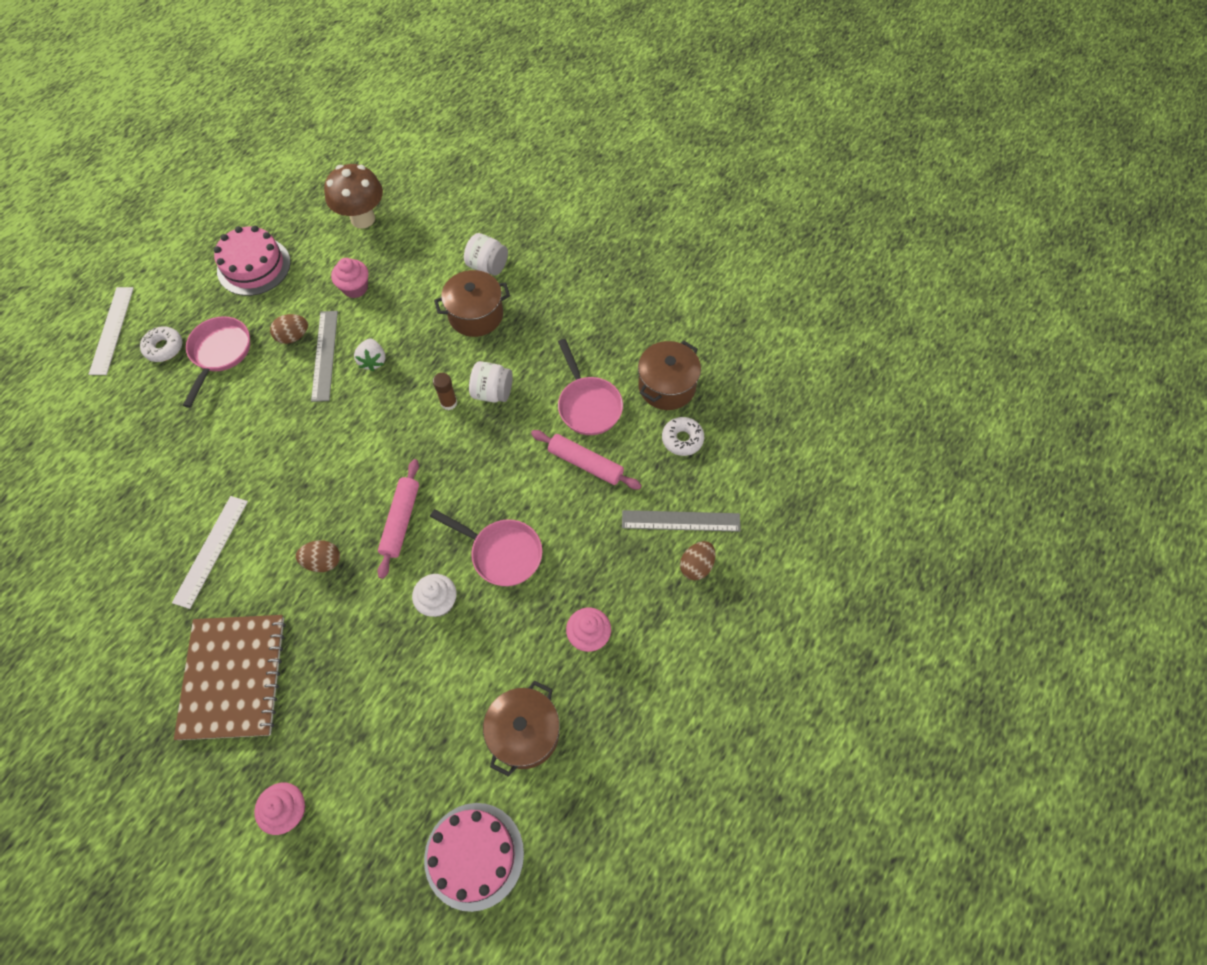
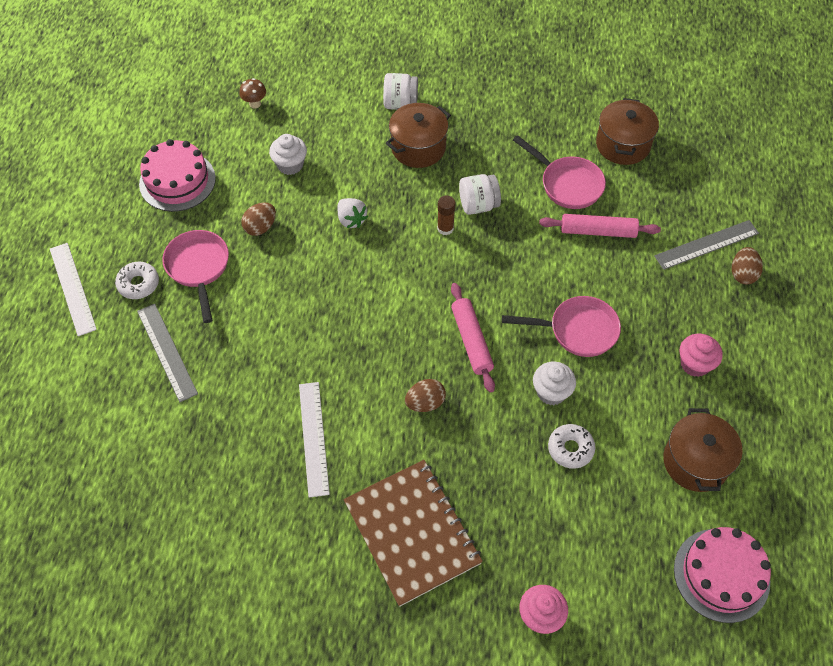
camera: 25 degrees left, 5 degrees down
(324, 355) = (302, 232): grey ruler -> grey ruler (166, 352)
(355, 288) = (290, 165): pink cupcake -> white cupcake
(363, 219) = (255, 104): brown mushroom -> brown mushroom, size x0.47
(682, 439) = (664, 181): white donut -> white donut (570, 449)

